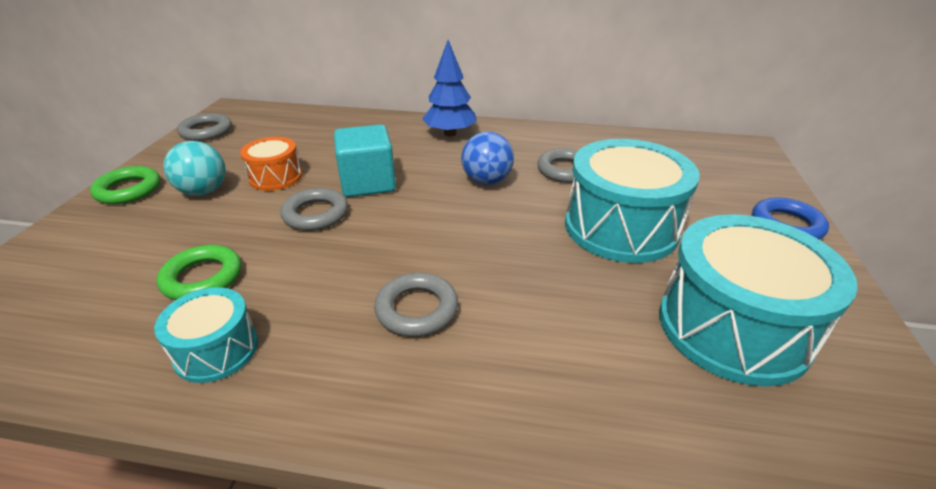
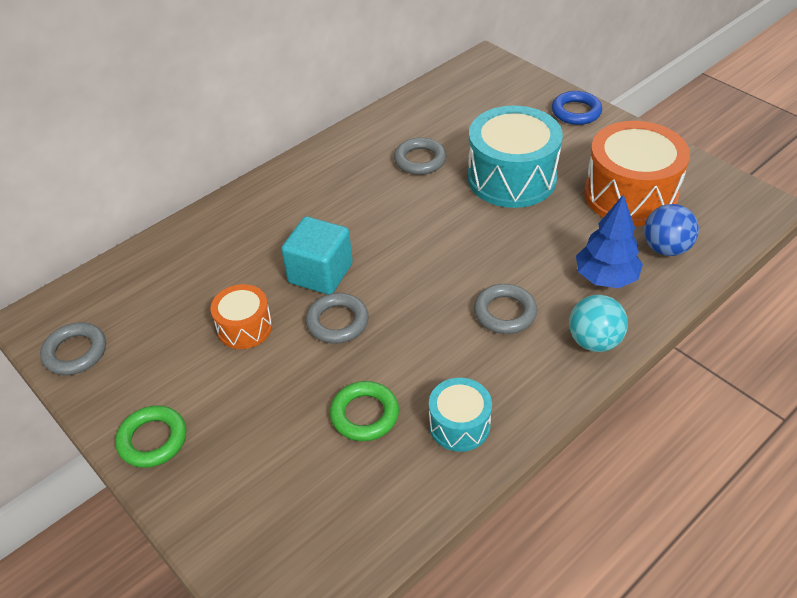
camera: 50 degrees left, 10 degrees up
(204, 191) = (218, 384): turquoise ball -> turquoise ball (594, 341)
(450, 133) = (290, 189): blue tree -> blue tree (606, 278)
(486, 181) = (390, 207): blue ball -> blue ball (665, 248)
(732, 327) = (630, 195): turquoise drum -> orange drum

